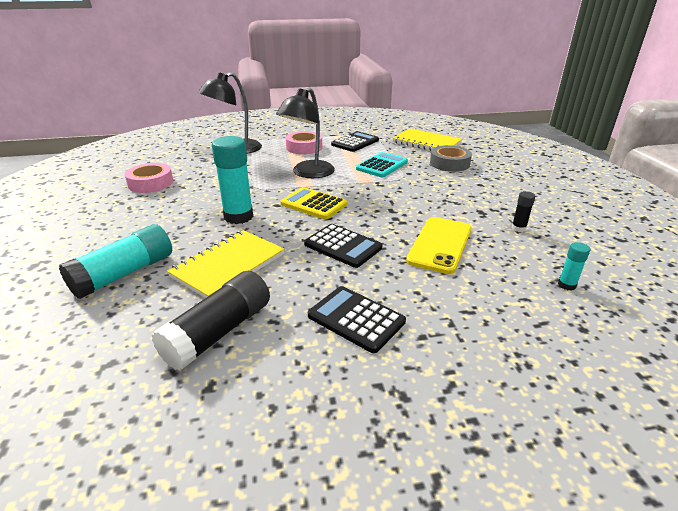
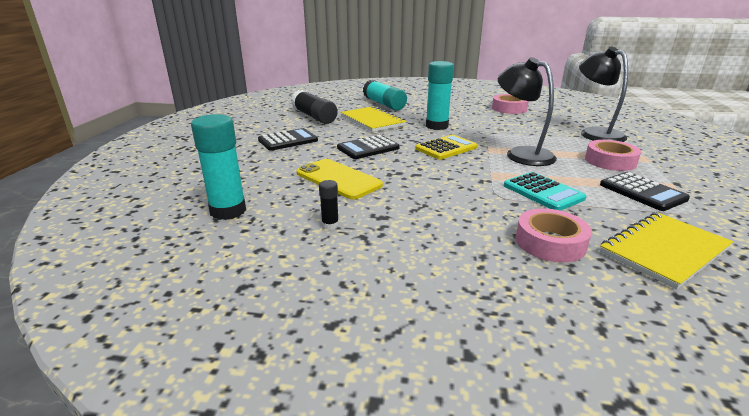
camera: 110 degrees right, 5 degrees down
(449, 163) = (550, 242): grey tape -> pink tape
(566, 285) = (228, 211): turquoise glue stick -> turquoise glue stick, size x2.16

